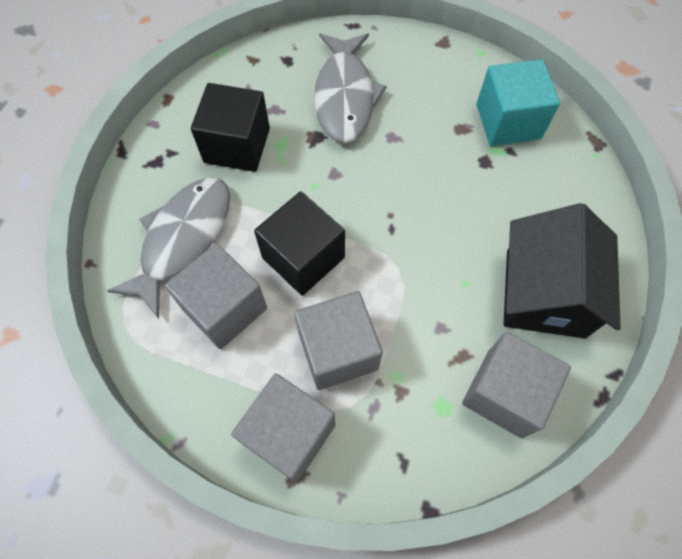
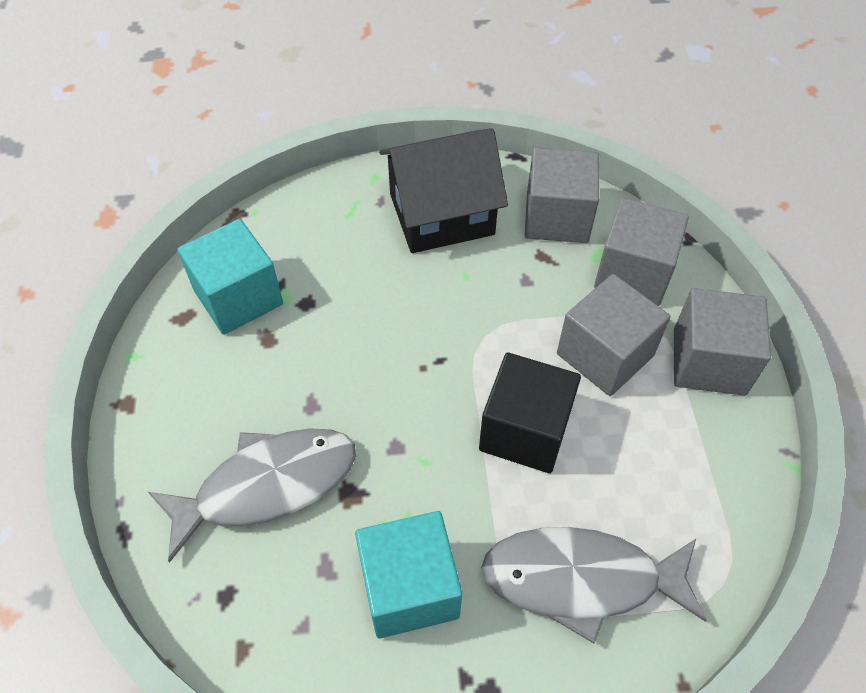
camera: 115 degrees left, 10 degrees down
(224, 308) = (632, 483): grey cube -> grey cube (633, 273)
(237, 145) = (409, 588): black cube -> turquoise cube

